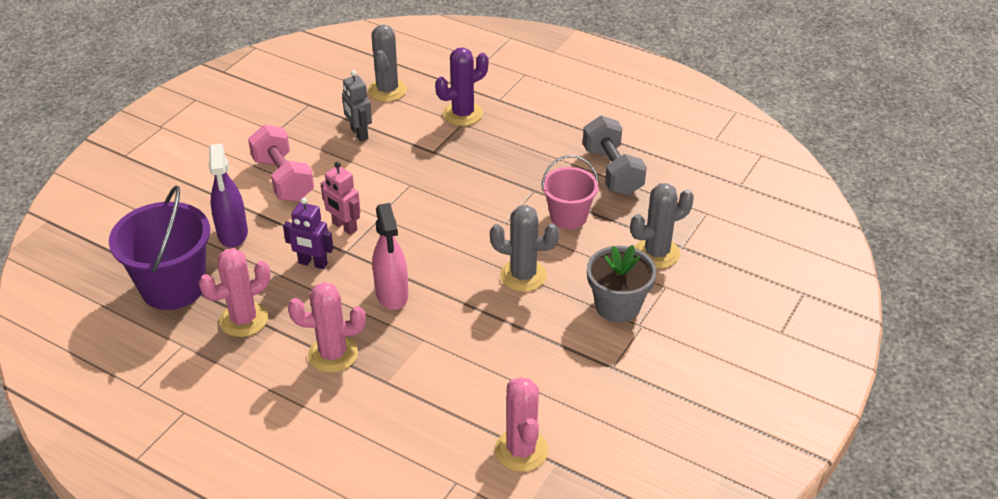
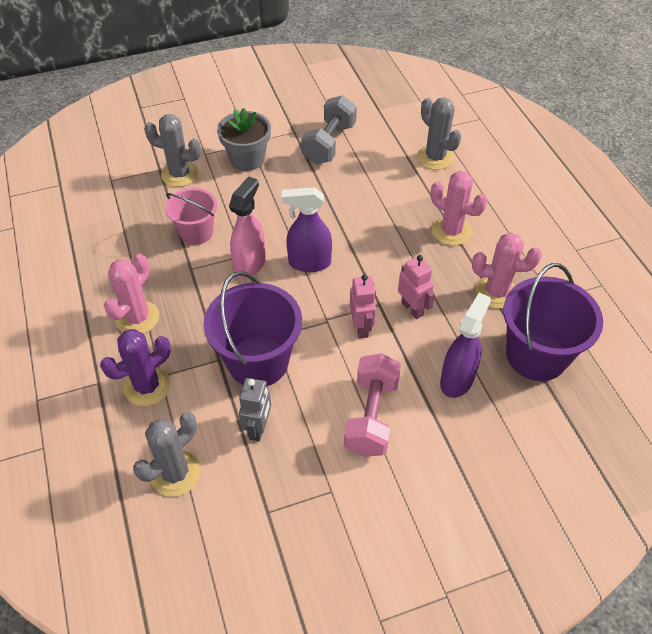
camera: 140 degrees left, 10 degrees up
(313, 263) = (412, 309): purple robot -> pink robot
(392, 295) = (377, 248): pink spray bottle -> pink spray bottle (250, 264)
(402, 165) = (258, 361): none -> purple bucket
(441, 248) = (309, 263): none -> purple spray bottle
(463, 114) = (147, 386): purple cactus -> purple cactus turned 45 degrees counterclockwise
(521, 450) = (390, 123): pink cactus -> pink cactus (137, 318)
(523, 276) = (278, 210): grey cactus -> grey cactus (435, 158)
(612, 171) = (118, 248): grey dumbbell -> grey dumbbell (329, 143)

